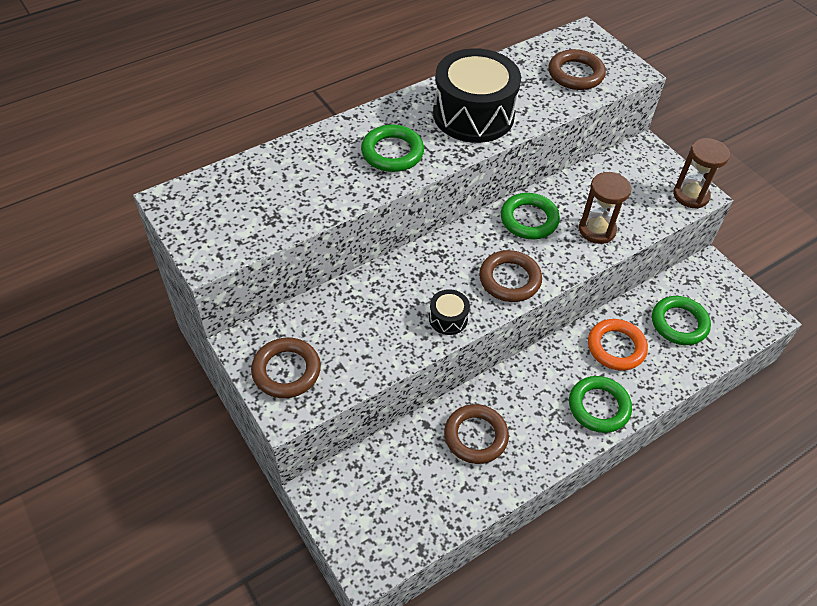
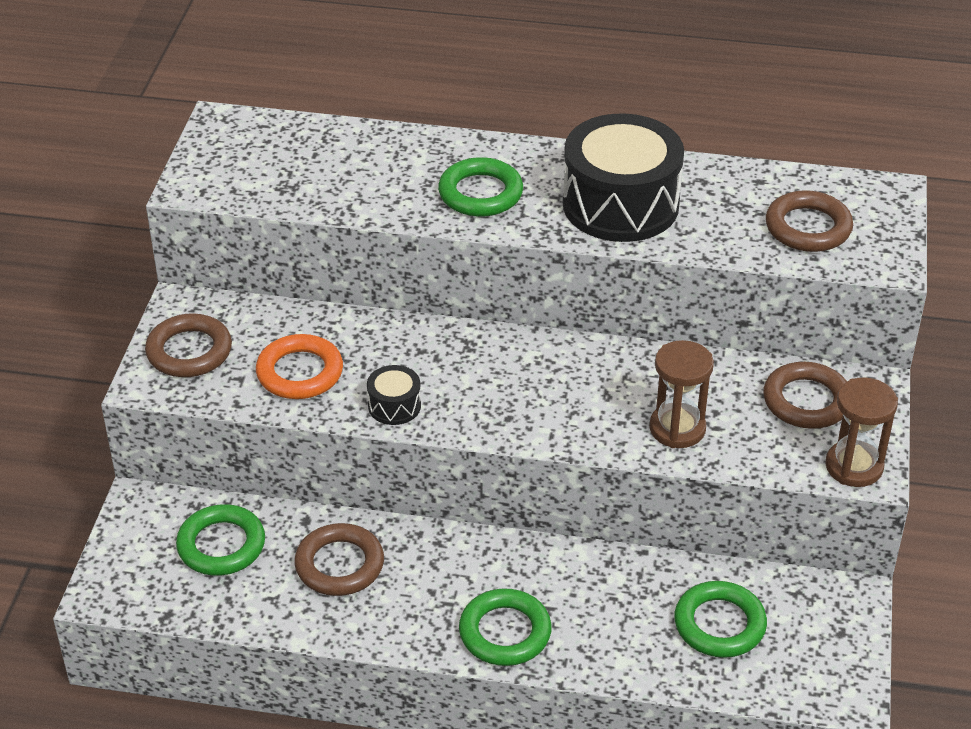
camera: 45 degrees right, 10 degrees down
(509, 279) = (507, 412): brown ring -> brown ring (806, 401)
(529, 219) = (611, 372): green ring -> green ring (221, 545)
(616, 347) = (605, 594): orange ring -> orange ring (300, 372)

